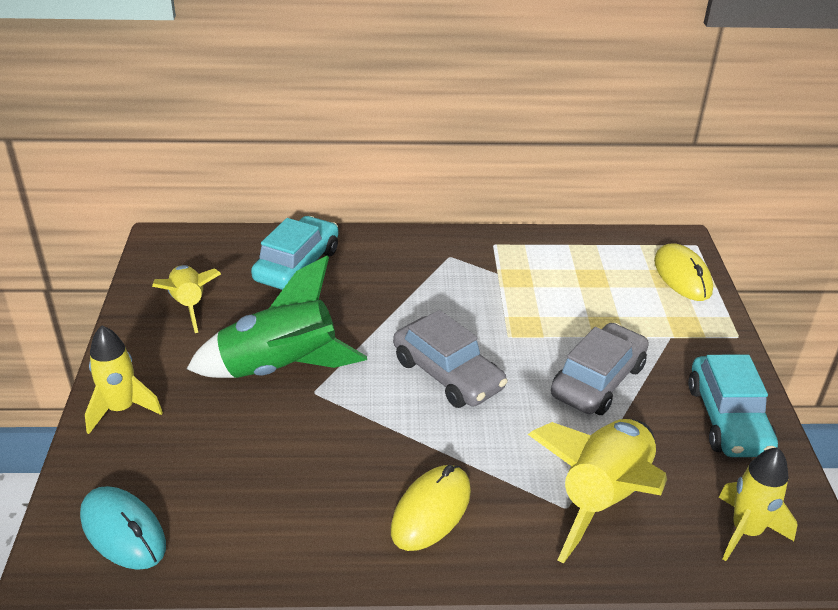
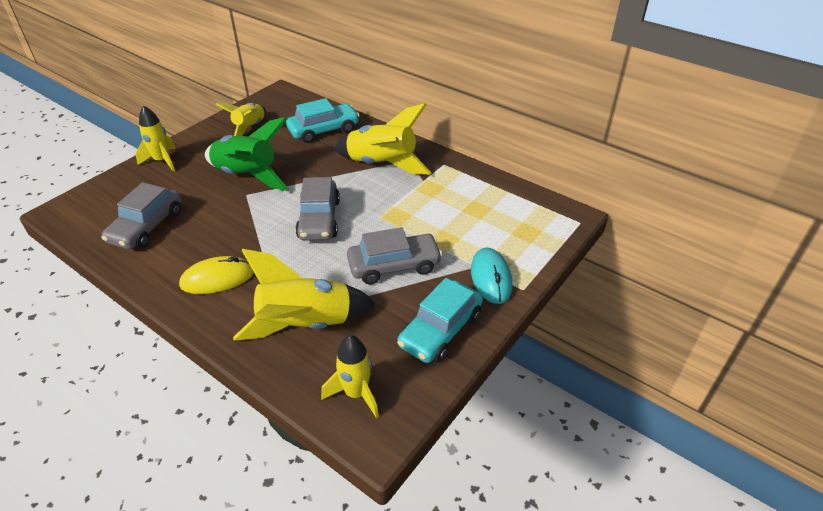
camera: 40 degrees right, 5 degrees up
(123, 531) = (95, 212): turquoise mouse -> turquoise mouse (491, 278)
(237, 505) = (147, 226): none -> grey car
(428, 275) = (382, 164): none -> yellow rocket
(682, 276) = (539, 236): yellow mouse -> none

